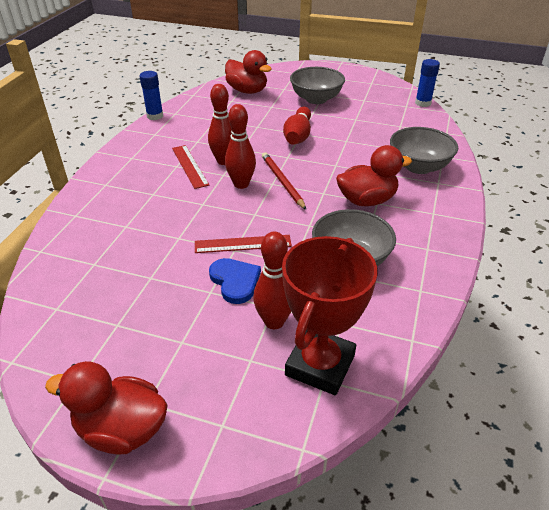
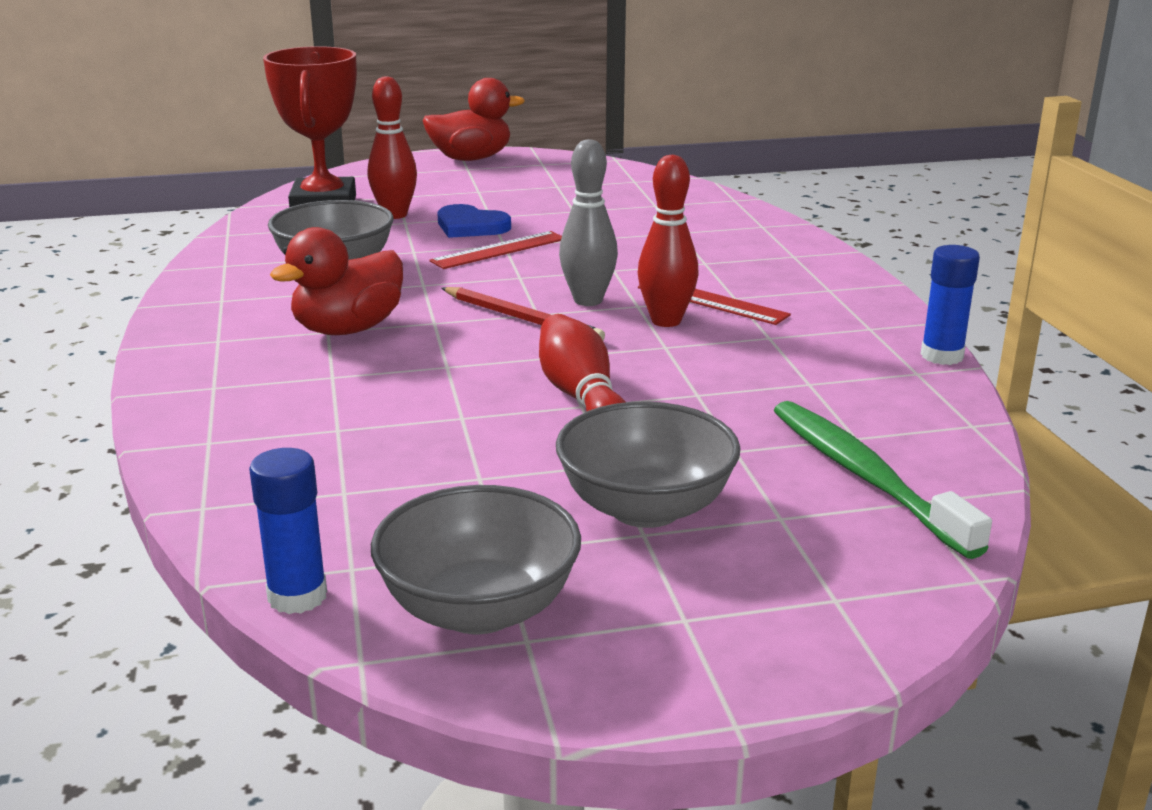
camera: 150 degrees right, 15 degrees down
(241, 184) = (588, 300): red bowling pin -> grey bowling pin
(247, 91) = (865, 477): red duck -> green toothbrush
(418, 166) = (263, 404): grey bowl -> grey bowl (479, 609)

